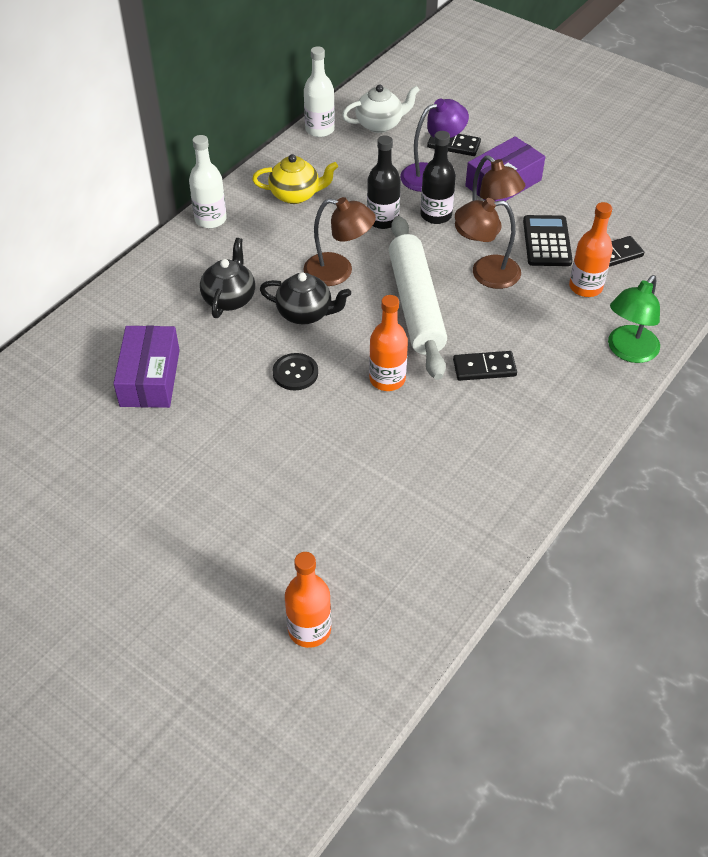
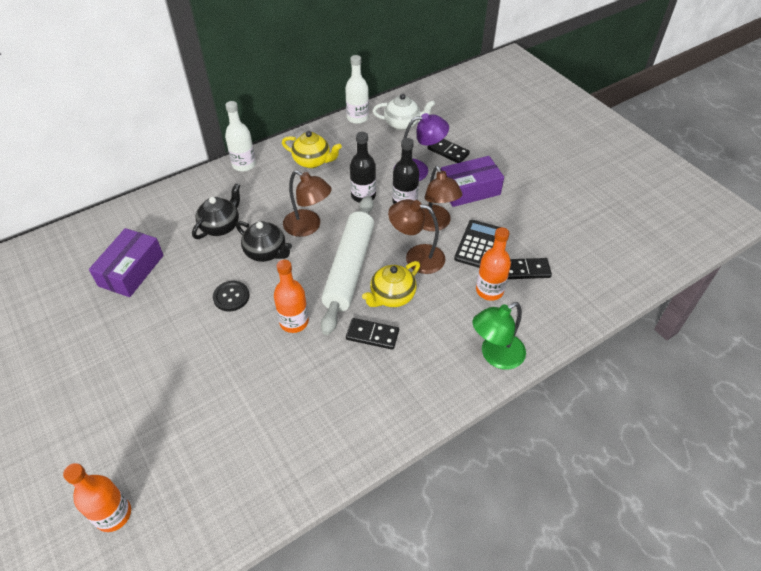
camera: 20 degrees right, 0 degrees up
(482, 322) = (392, 296): none -> yellow teapot

